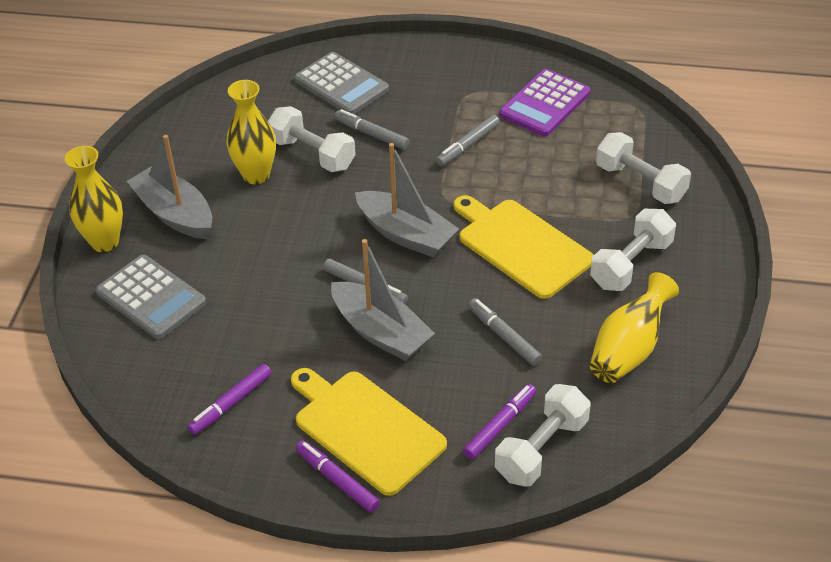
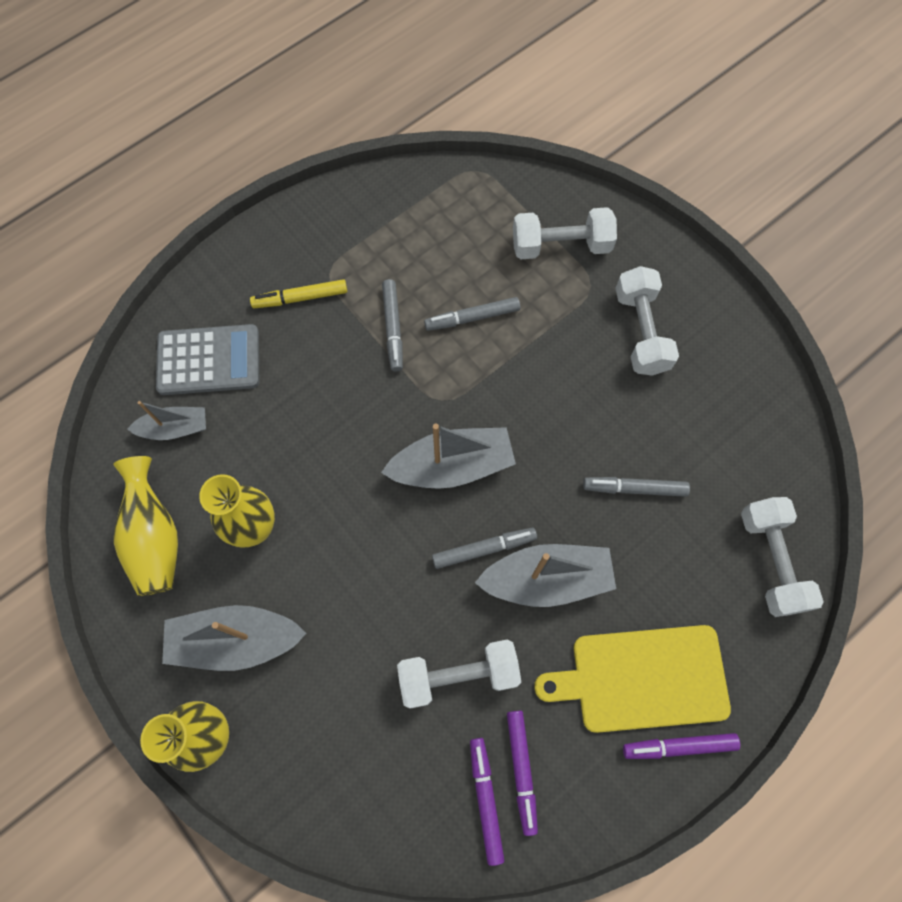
camera: 50 degrees left, 25 degrees up
(151, 298) = (327, 745): grey calculator -> none
(280, 101) = (175, 428): none -> grey boat
(312, 154) = (276, 458): white dumbbell -> white dumbbell (458, 675)
(371, 134) = (301, 390): grey marker -> grey marker (472, 318)
(434, 93) = (300, 298): none -> yellow marker
(500, 425) = (723, 571): purple marker -> purple marker (485, 799)
(521, 245) = (548, 390): yellow cutting board -> none
(545, 104) = (402, 229): purple calculator -> none
(629, 349) = (725, 411): yellow vase -> yellow vase (155, 537)

